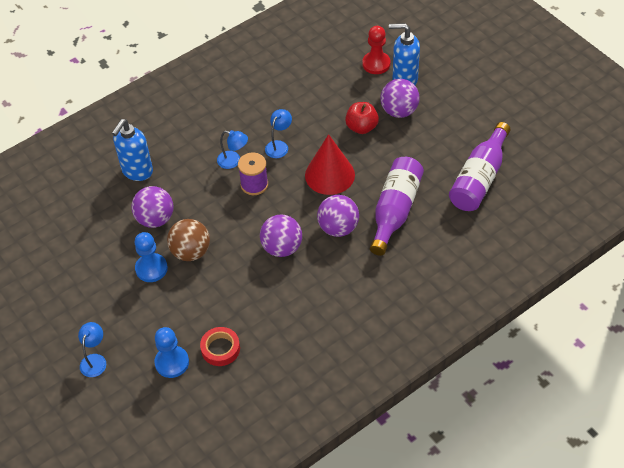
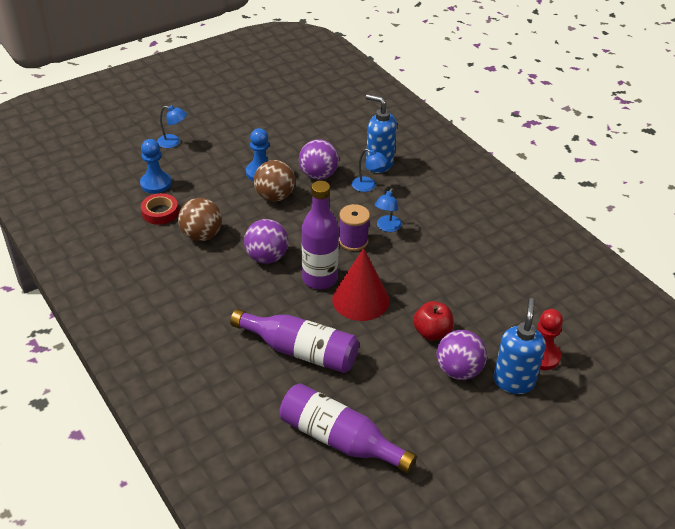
camera: 90 degrees right, 10 degrees down
(254, 305) = (202, 235): none -> brown ball
(279, 145) = (406, 262): blue lamp -> blue lamp (368, 186)
(307, 205) = (319, 279): none -> purple bottle
(338, 228) = (284, 301): purple ball -> none

